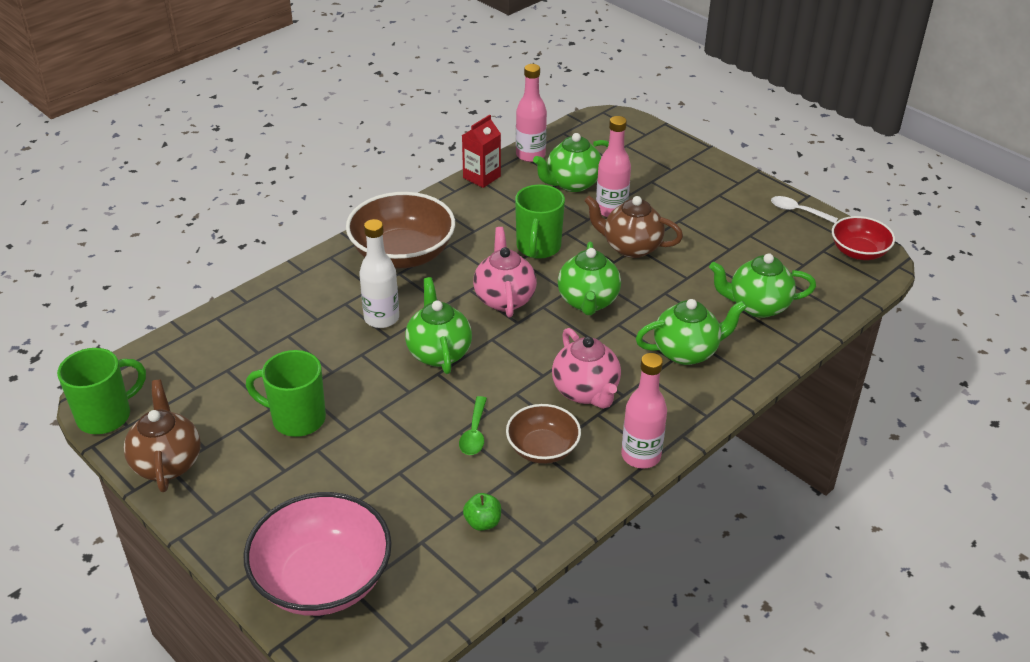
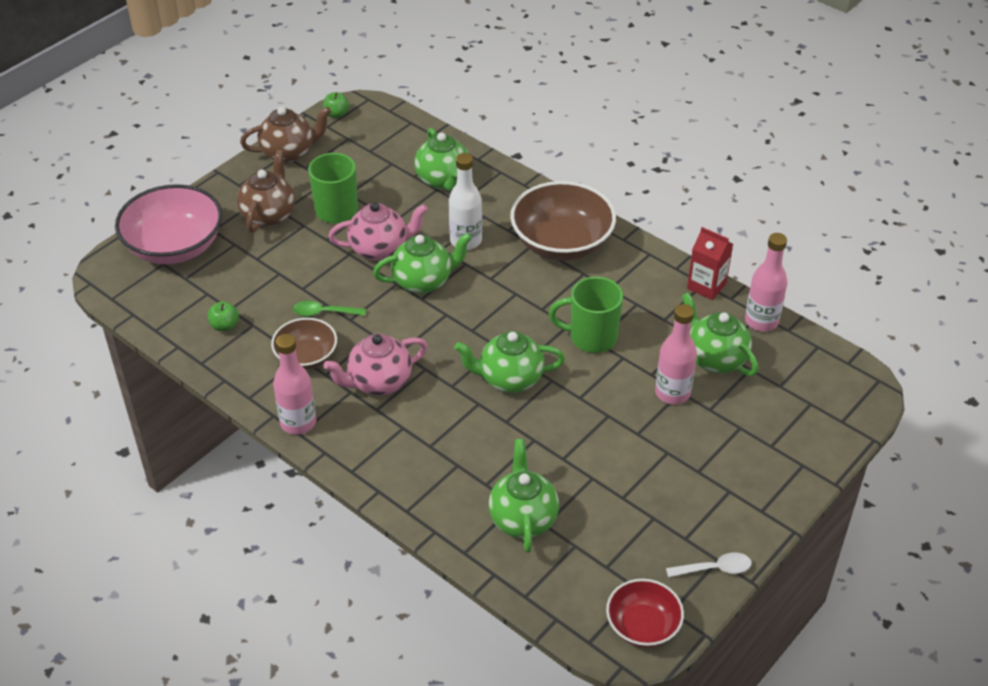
camera: 85 degrees right, 5 degrees up
(106, 416) = (336, 114): green mug -> green apple
(504, 299) = (505, 318): pink teapot -> pink teapot (380, 249)
(630, 247) = (607, 411): brown teapot -> brown teapot (269, 215)
(686, 352) = (441, 456): green teapot -> green teapot (443, 180)
(798, 211) = (714, 569): white spoon -> white spoon turned 60 degrees clockwise

